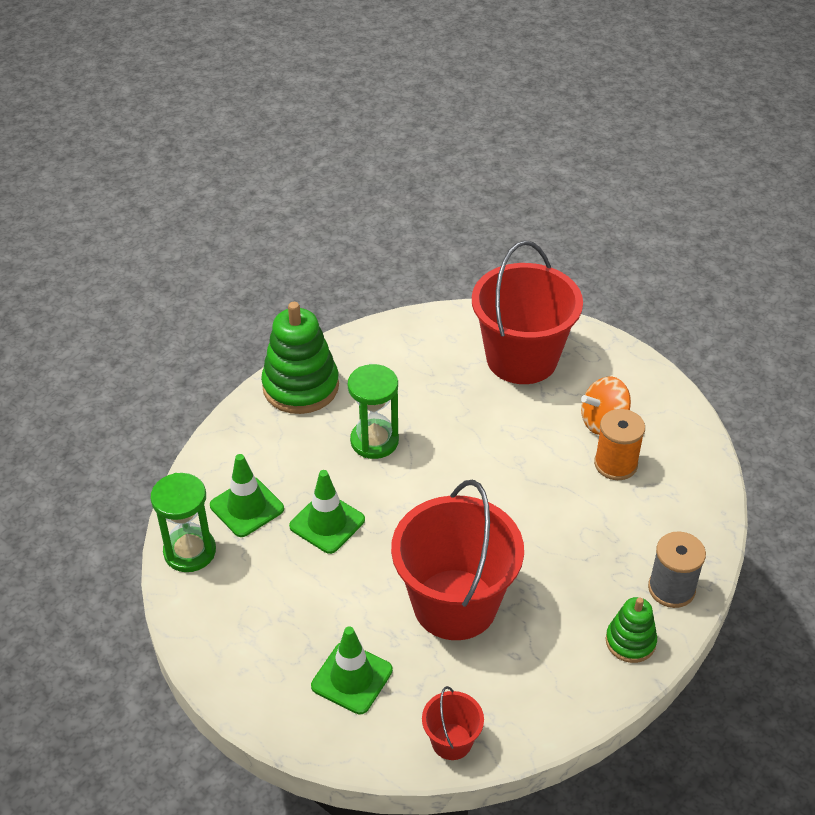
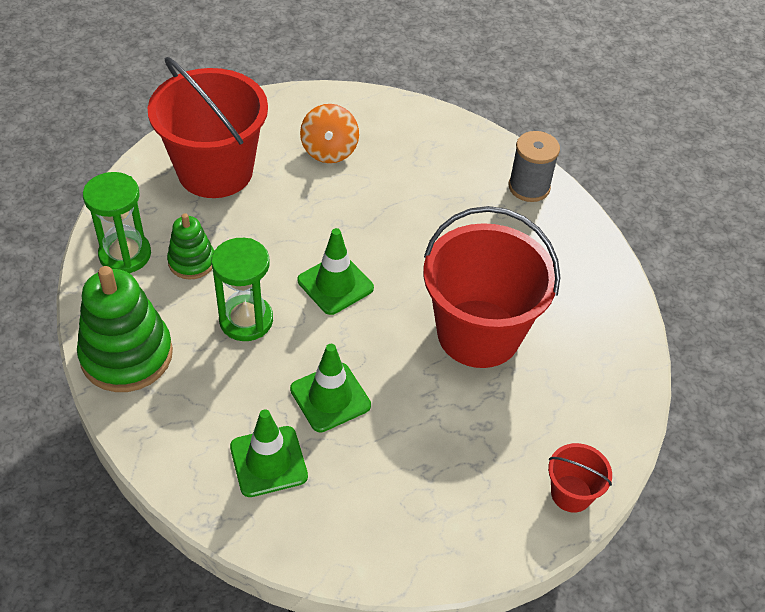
camera: 70 degrees left, 5 degrees up
(190, 551) = (300, 536): green hourglass -> green hourglass (125, 254)
(352, 678) = (526, 442): green traffic cone -> green traffic cone (335, 284)
(451, 741) = (621, 391): red bucket -> red bucket (571, 493)
(615, 464) = (382, 163): orange spool -> none
(630, 641) = (569, 234): green stacking toy -> green stacking toy (192, 262)

